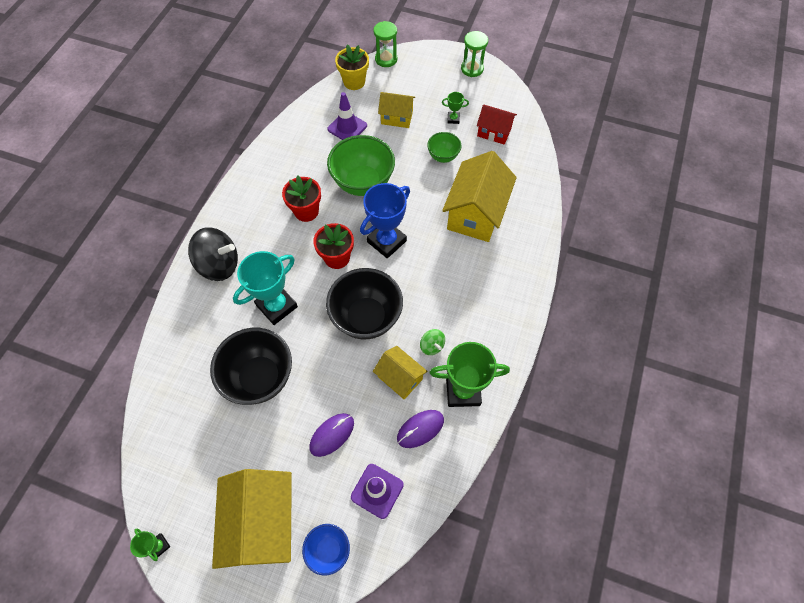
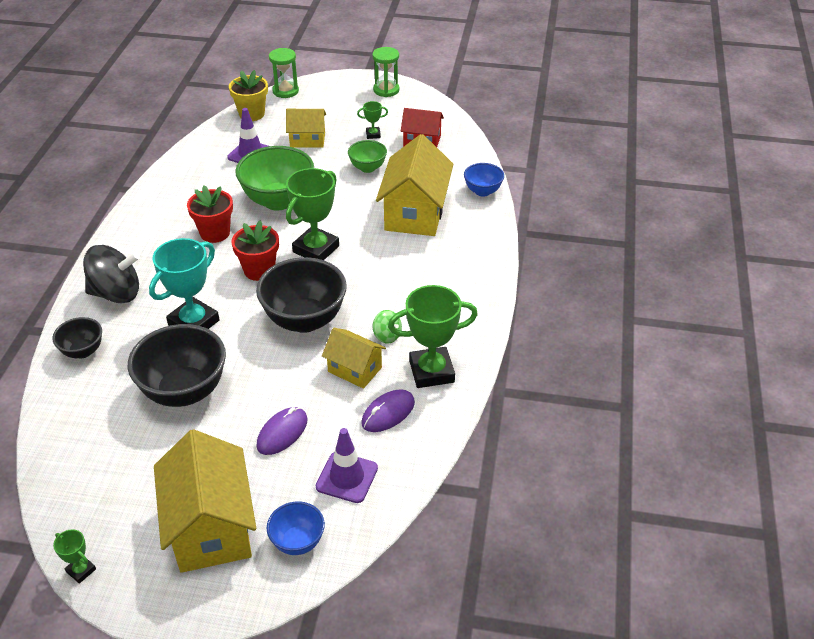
camera: 10 degrees left, 20 degrees down
(186, 322) = (83, 351): none -> black bowl
(386, 241) = (316, 249): blue trophy -> green trophy
(537, 197) = (482, 191): none -> blue bowl

